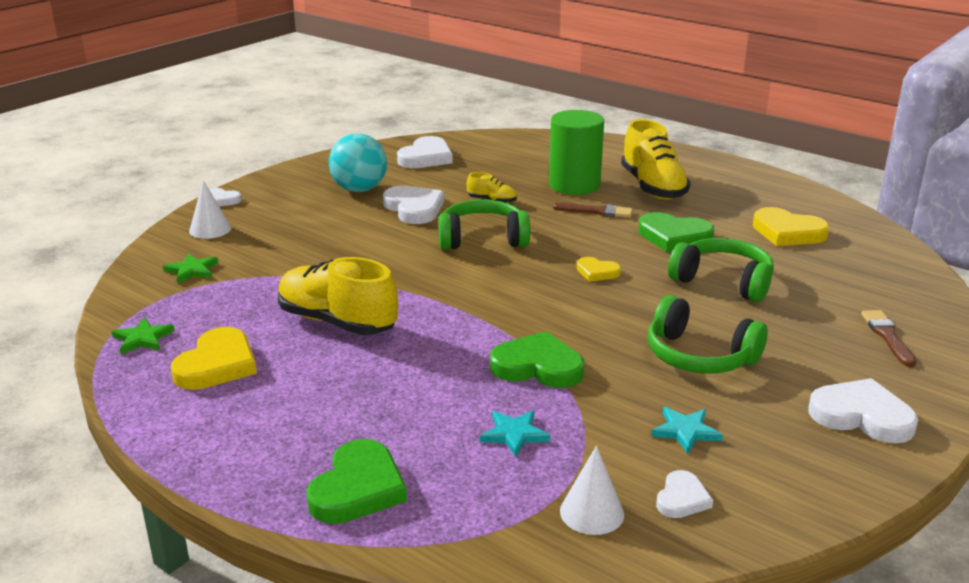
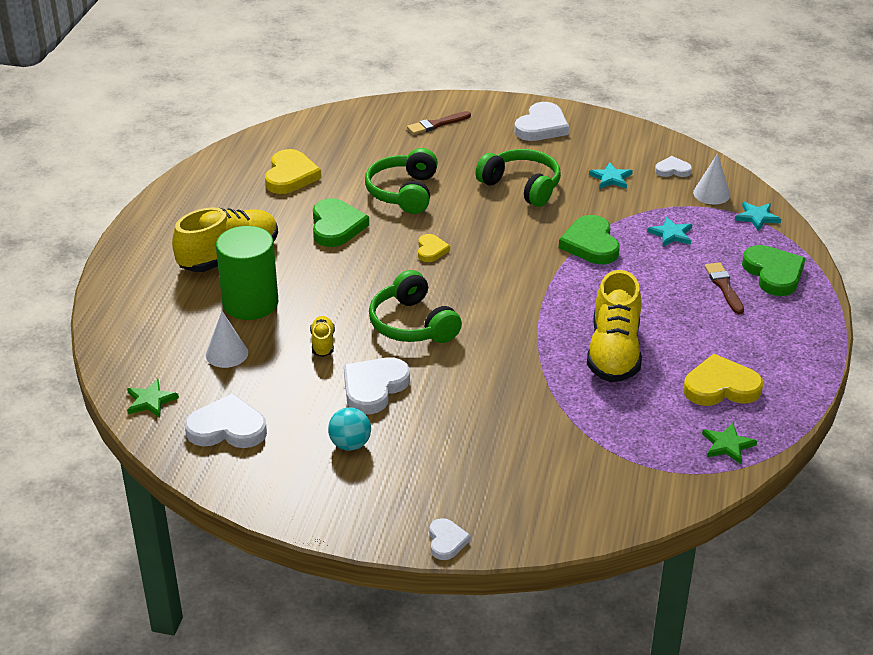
camera: 115 degrees left, 10 degrees up
(192, 270) = (606, 478): green star -> green star (150, 401)
(210, 229) = (519, 511): white cone -> white cone (226, 353)
(358, 488) = (773, 273): green heart -> green heart turned 75 degrees clockwise
(359, 189) = (350, 444): turquoise ball -> turquoise ball, size x0.62
(498, 533) = (757, 217): none -> turquoise star
(596, 211) = (308, 276): brown brush -> brown brush (724, 287)
(699, 356) = (522, 186): green headphones -> green headphones turned 60 degrees counterclockwise
(861, 416) = (541, 126): white heart -> white heart turned 150 degrees counterclockwise

